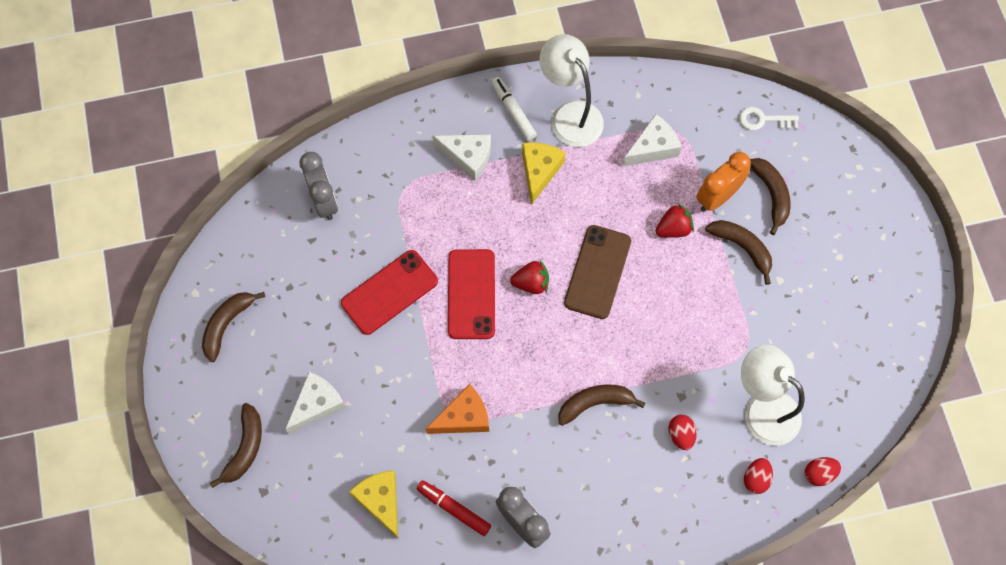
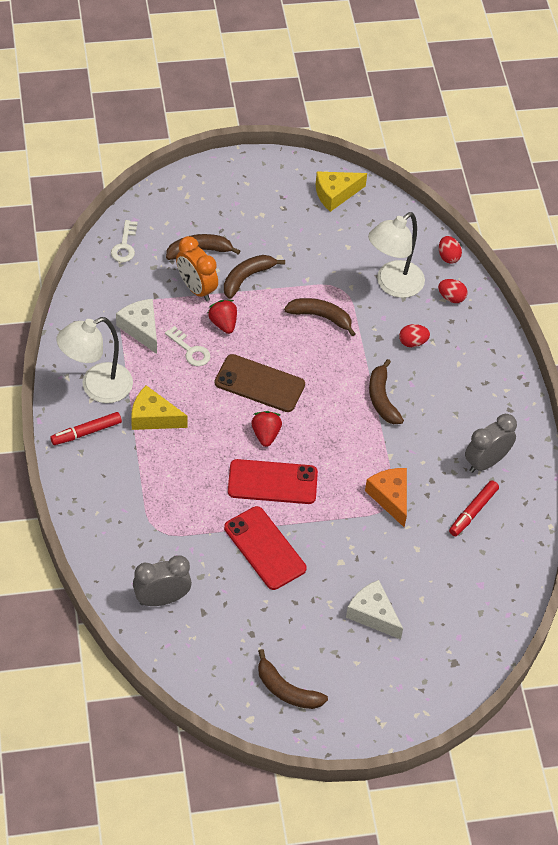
camera: 90 degrees left, 15 degrees down
(245, 448) = (412, 677): brown banana -> brown banana (321, 317)
(381, 501) = (465, 567): yellow cheese -> yellow cheese (335, 194)
(468, 157) = (130, 473): white cheese -> none
(513, 112) = (86, 432): white marker -> red marker
(631, 199) = (190, 350): none -> white key

